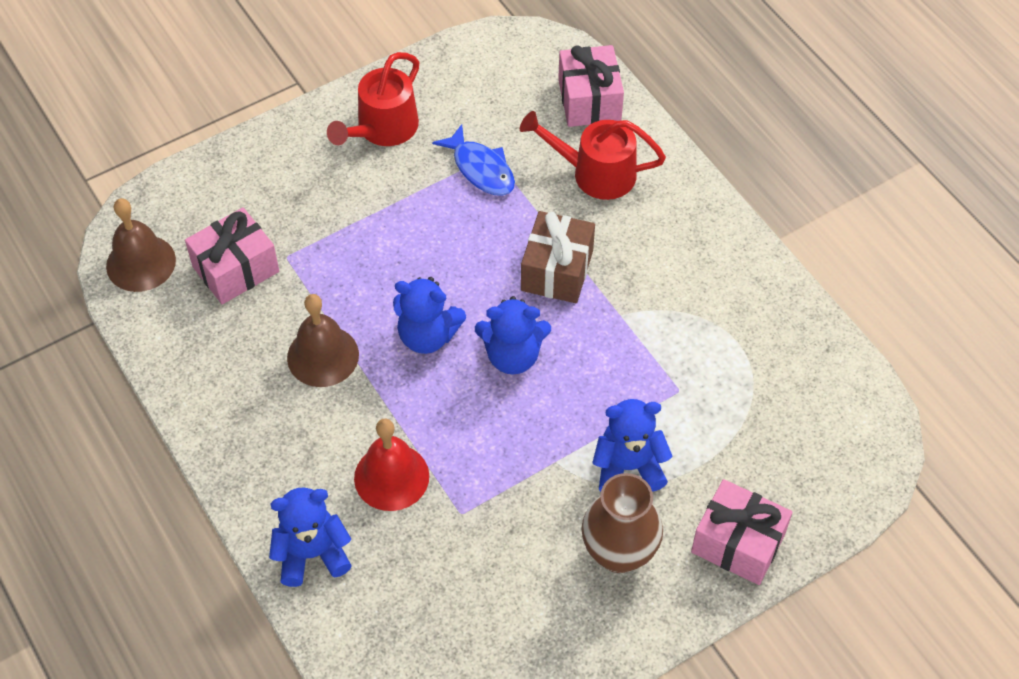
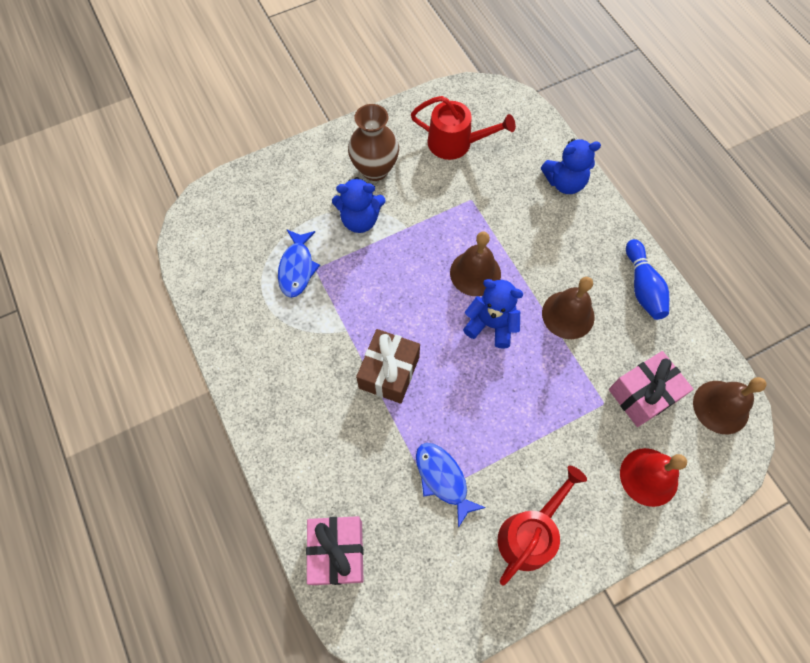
camera: 175 degrees left, 10 degrees up
(214, 401) = (642, 287): none -> blue bowling pin
(391, 477) = (516, 225): red bell -> red bell (649, 477)
(451, 402) = (475, 273): none -> brown bell
(512, 356) = (429, 304): blue teddy bear -> none
(594, 173) = (345, 466): red watering can -> red watering can (456, 143)
(705, 389) = (297, 268): none -> blue fish
(738, 543) = (301, 169): pink gift -> none

